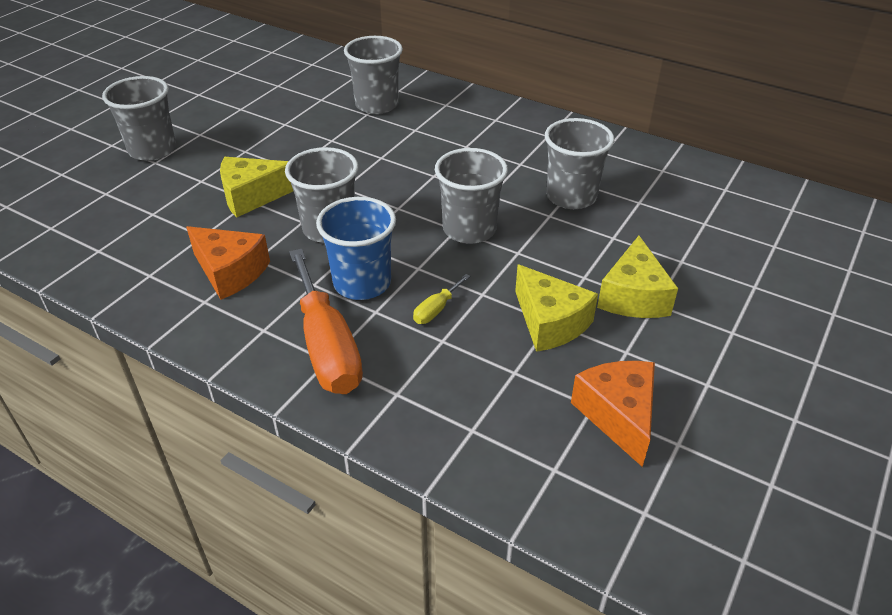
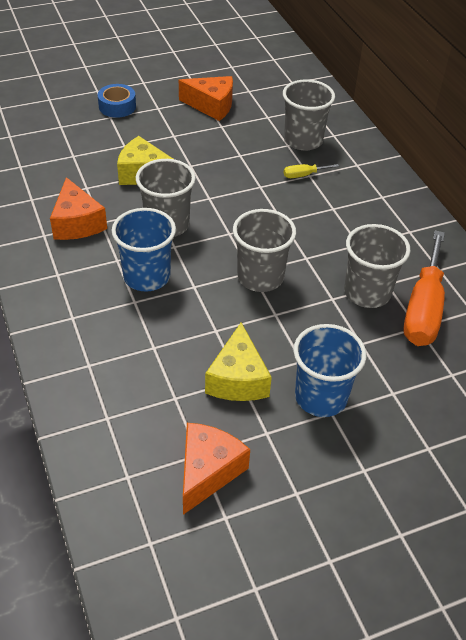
camera: 35 degrees right, 5 degrees up
(152, 150) = (117, 106): grey cup -> blue tape
(255, 111) = (211, 106): none -> orange cheese
(327, 346) = (81, 308): orange screwdriver -> orange screwdriver (423, 309)
(436, 309) = (173, 323): yellow screwdriver -> yellow screwdriver (303, 175)
(633, 296) = (321, 397): yellow cheese -> blue cup

